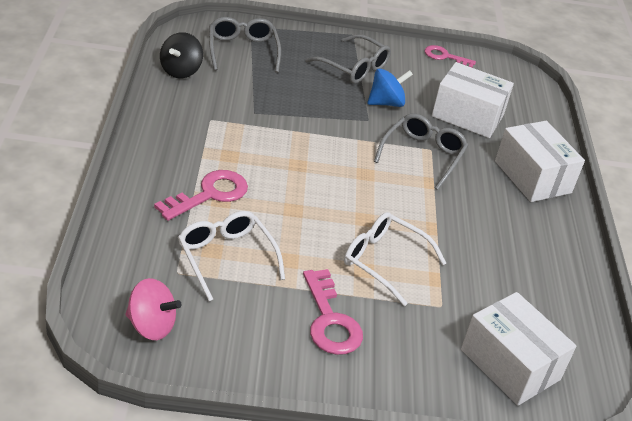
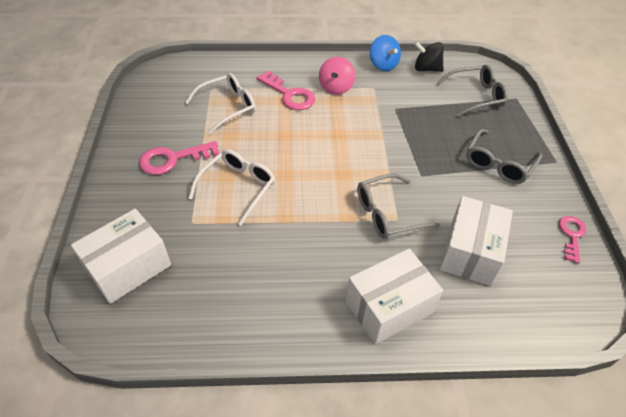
camera: 90 degrees right, 10 degrees up
(151, 326) = (165, 83): pink spinning top -> pink spinning top (336, 87)
(386, 103) = (454, 187): blue spinning top -> blue spinning top (383, 65)
(423, 155) = (387, 214): grey glasses -> grey glasses turned 135 degrees clockwise

